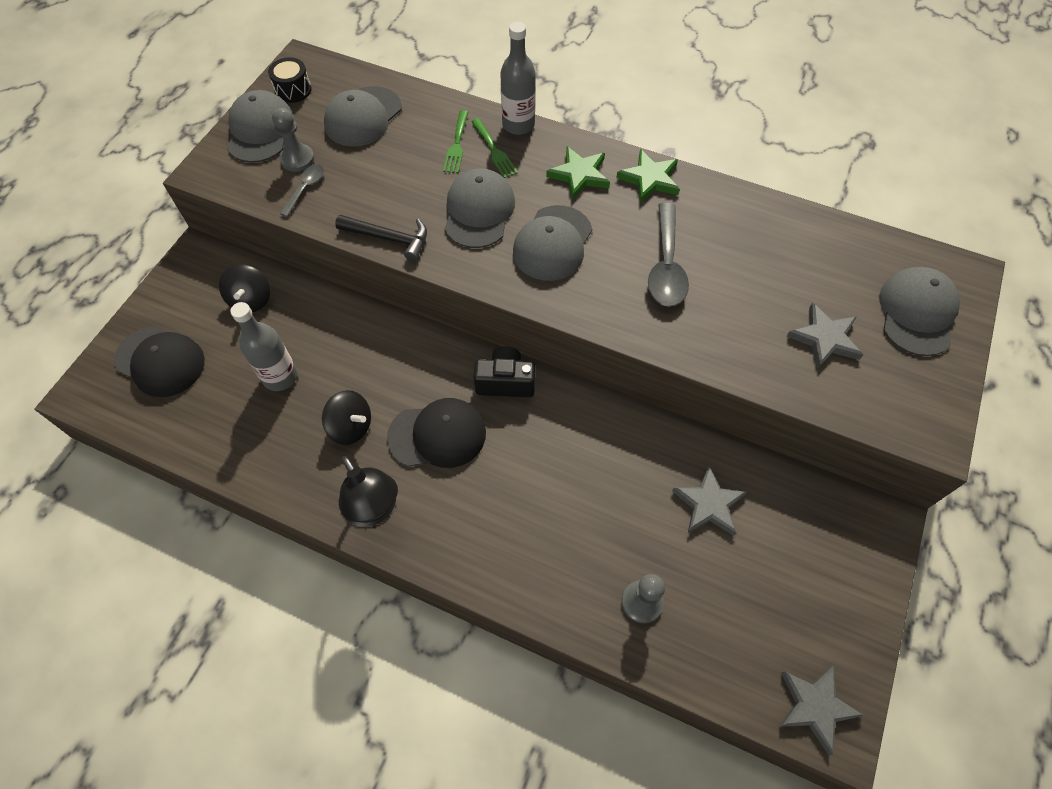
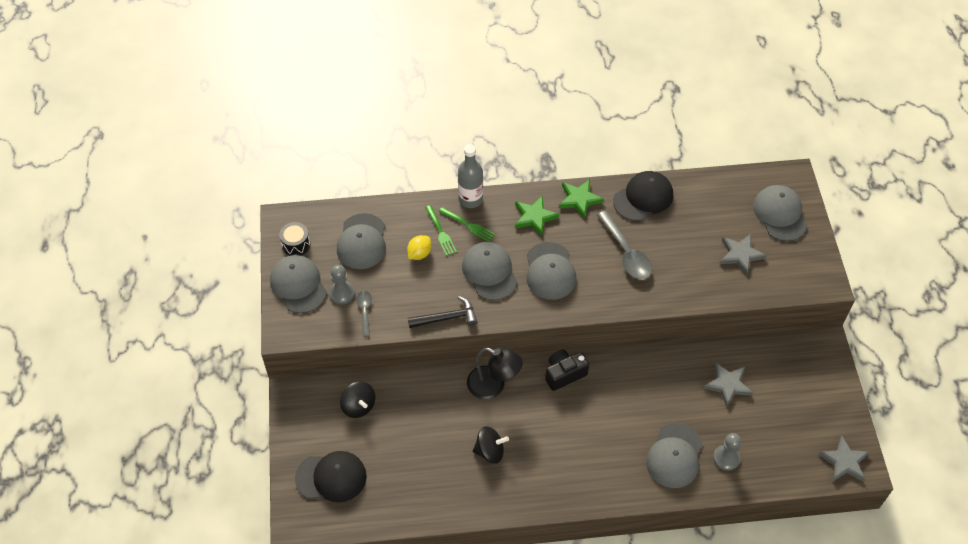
camera: 30 degrees left, 5 degrees down
(280, 377) = (420, 445): grey bottle -> none
(374, 510) = (542, 491): black lamp -> black lamp (493, 386)
(415, 156) = (419, 254): none -> yellow lemon
(437, 435) = (547, 428): black cap -> black cap (643, 198)
(573, 559) = (674, 456): none -> grey cap

